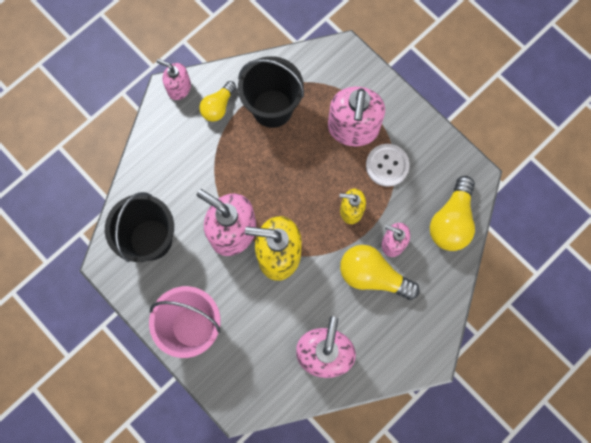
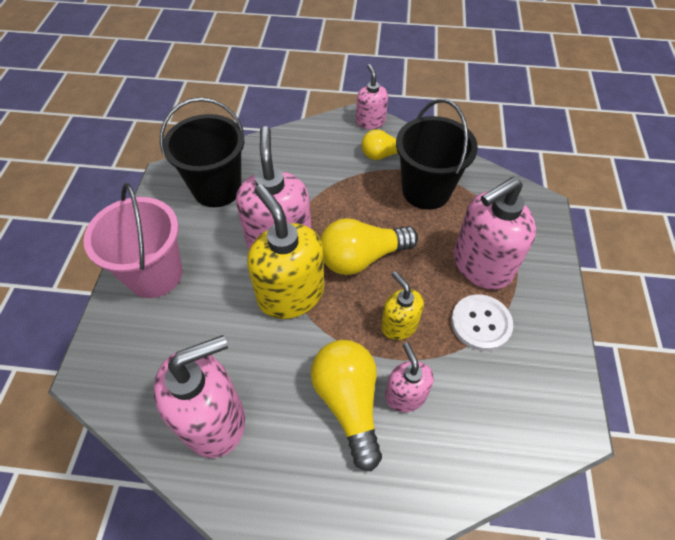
camera: 50 degrees right, 20 degrees down
(451, 221) = (494, 442): yellow light bulb -> yellow light bulb (362, 257)

